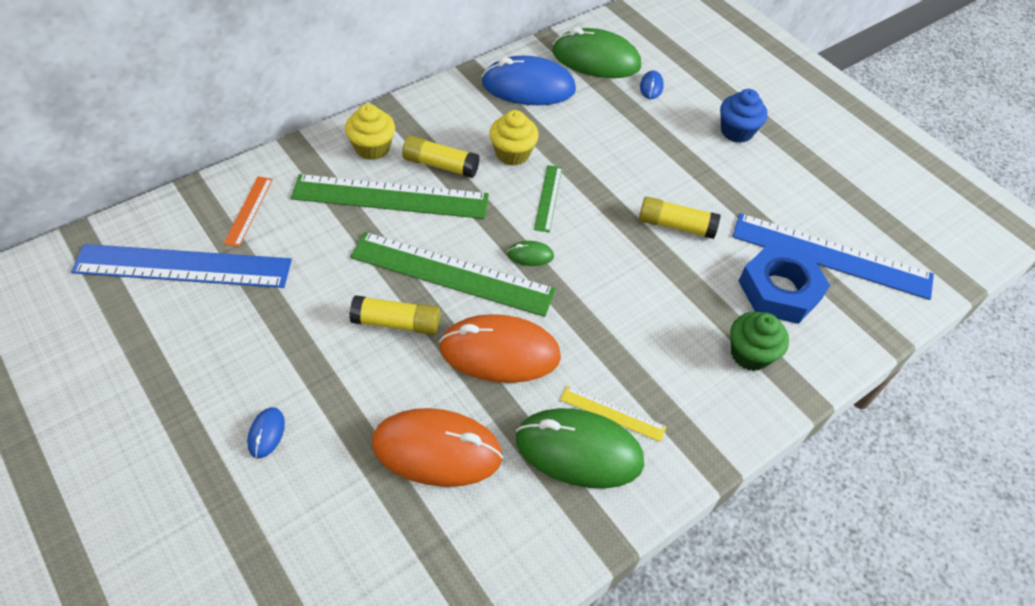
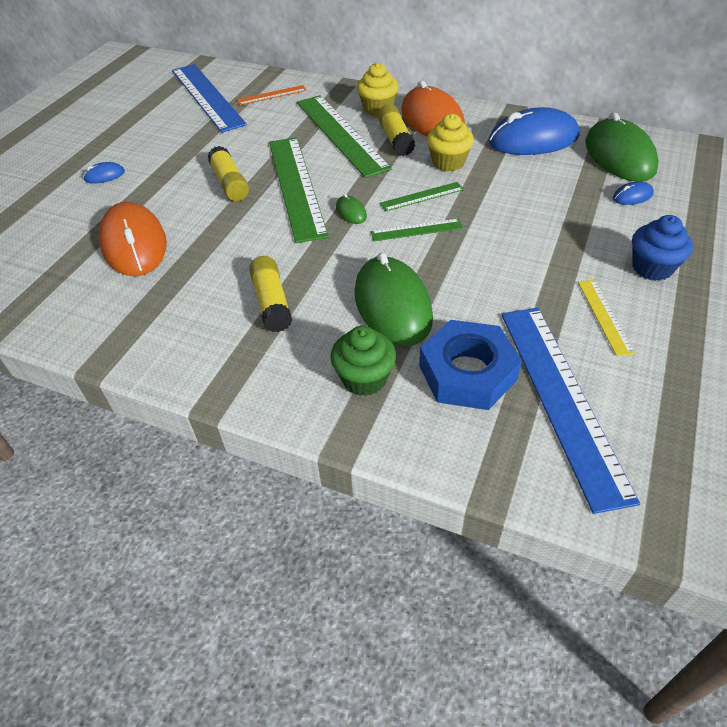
camera: 65 degrees right, 5 degrees down
(500, 352) = (242, 236): orange mouse -> orange mouse (432, 120)
(528, 87) = (533, 139): blue mouse -> blue mouse turned 75 degrees counterclockwise
(579, 451) = (178, 311): green mouse -> green mouse (392, 305)
(593, 227) = (416, 230): none -> green ruler
(612, 413) = (227, 315): yellow ruler -> yellow ruler (604, 316)
(675, 225) = (473, 274): yellow glue stick -> yellow glue stick (272, 302)

